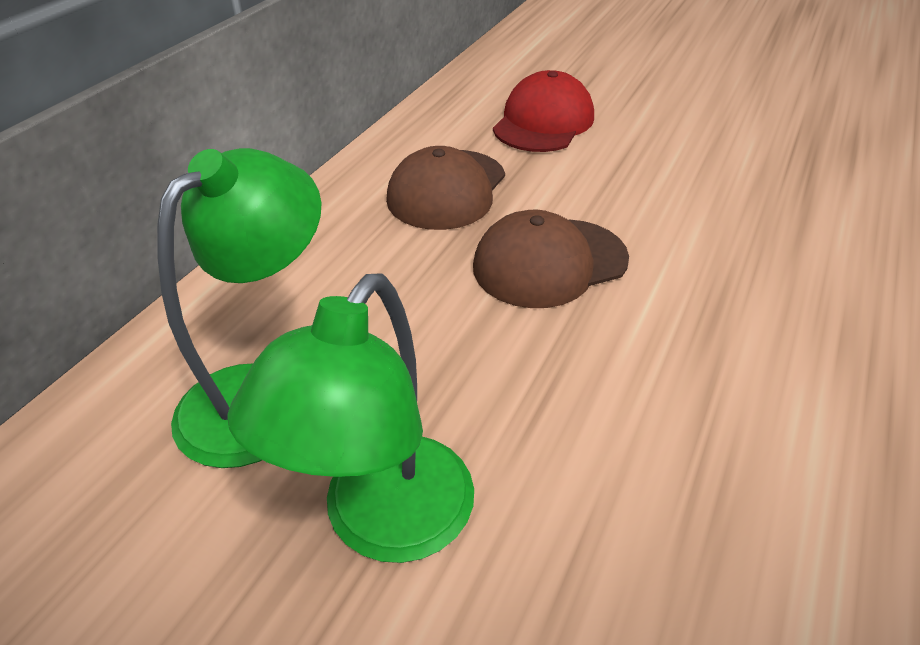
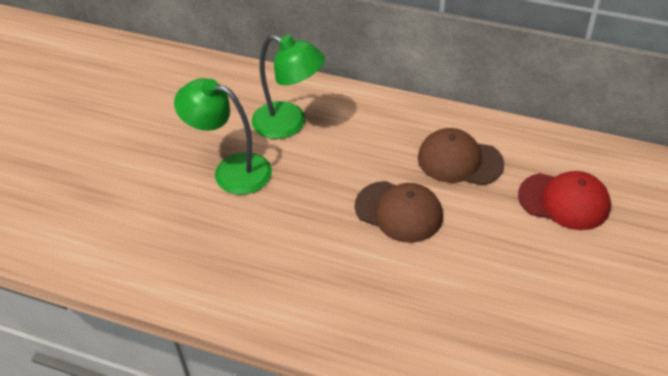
camera: 85 degrees right, 5 degrees up
(549, 263) = (399, 211): brown cap -> brown cap turned 150 degrees clockwise

